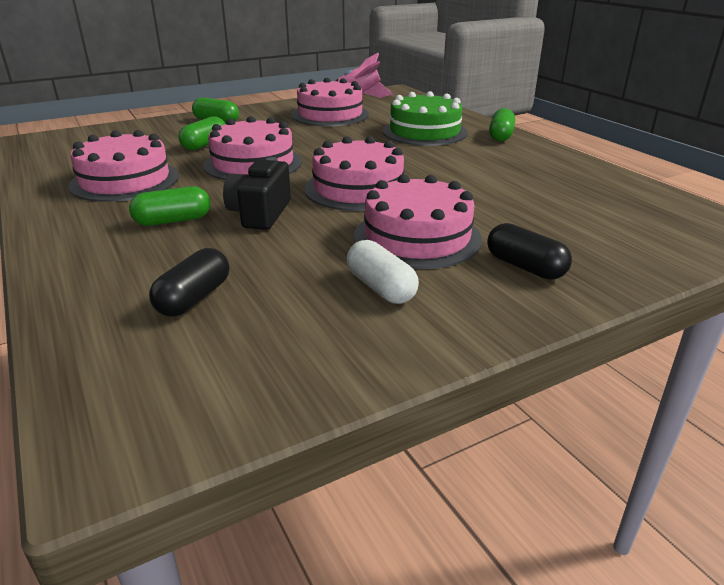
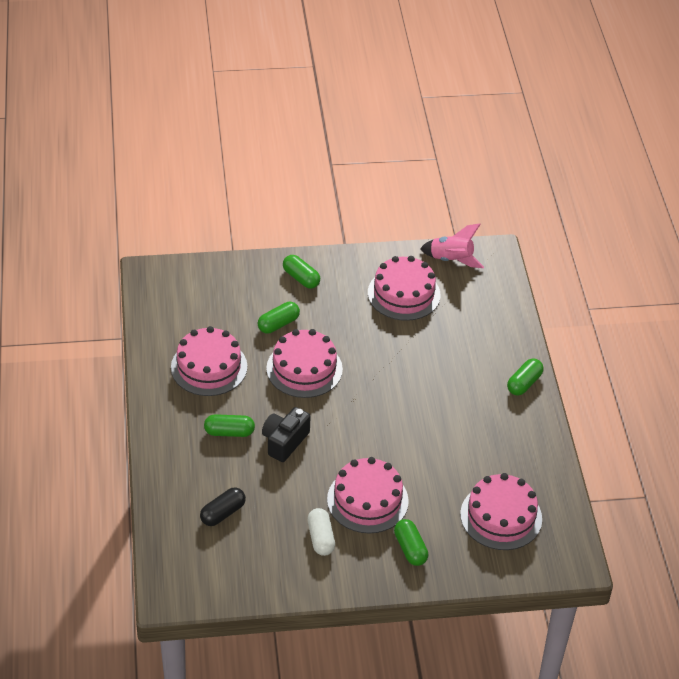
camera: 20 degrees right, 15 degrees up
(358, 188) = (362, 431): pink cake -> pink cake (501, 516)
(424, 132) = (465, 355): green cake -> none
(525, 267) = (410, 549): black capsule -> green capsule

